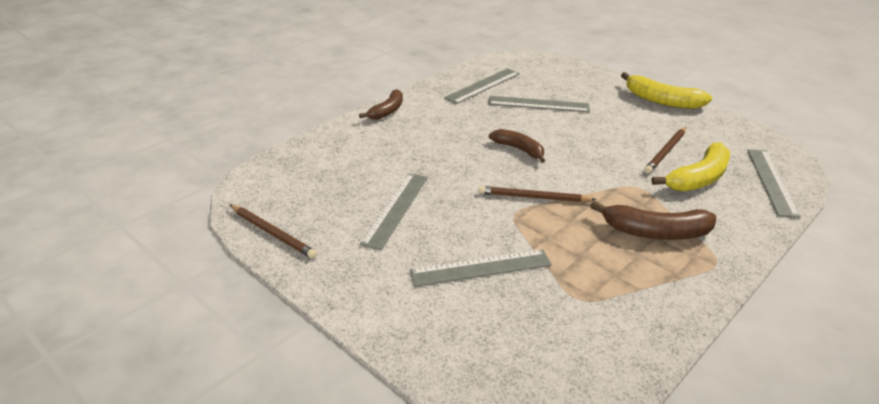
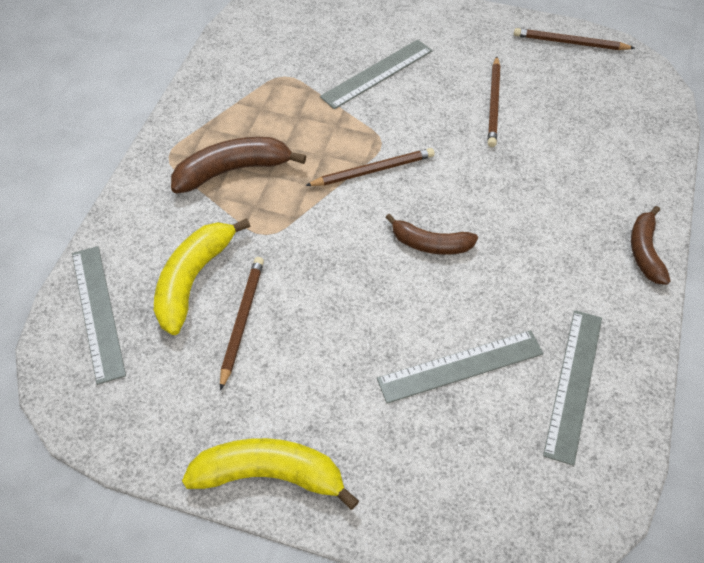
camera: 155 degrees right, 20 degrees up
(396, 209) = (494, 104): grey ruler -> brown pencil

